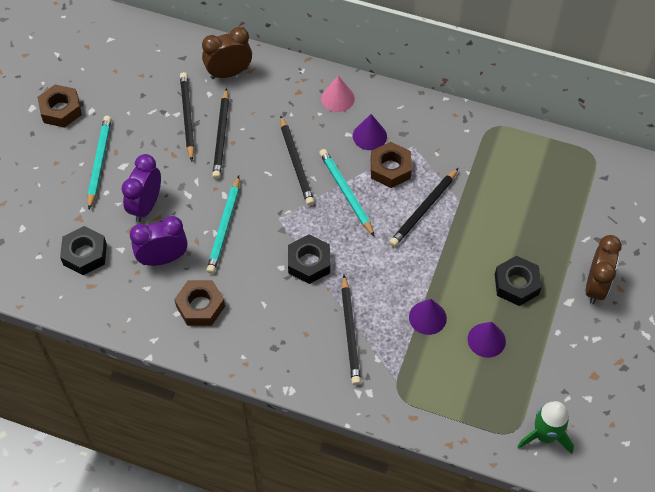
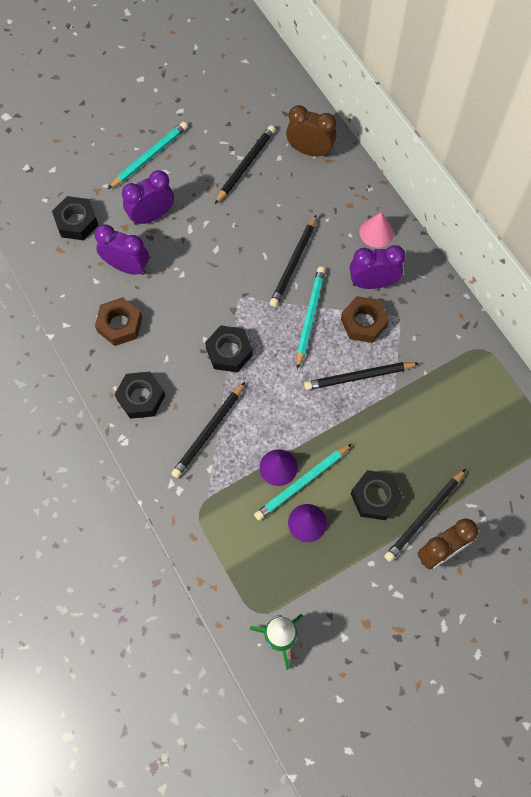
camera: 40 degrees right, 10 degrees up
(61, 110) = (159, 95): brown nut -> none
(221, 136) = (257, 199): black pencil -> black pencil (424, 516)
(224, 227) = (192, 275): turquoise pencil -> turquoise pencil (302, 483)
(272, 348) = (141, 397): none -> black nut
(369, 136) = (372, 283): purple cone -> purple clock

